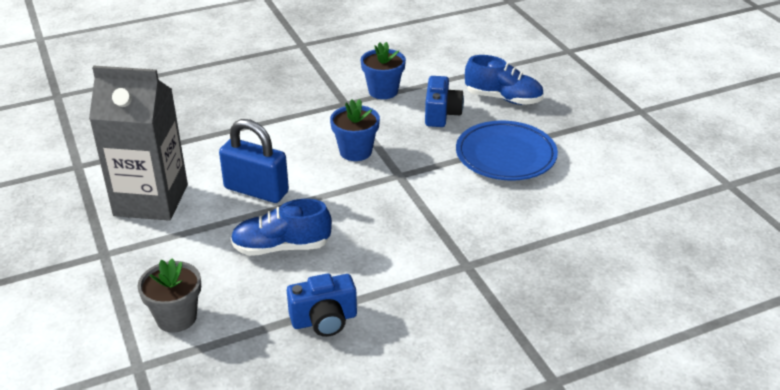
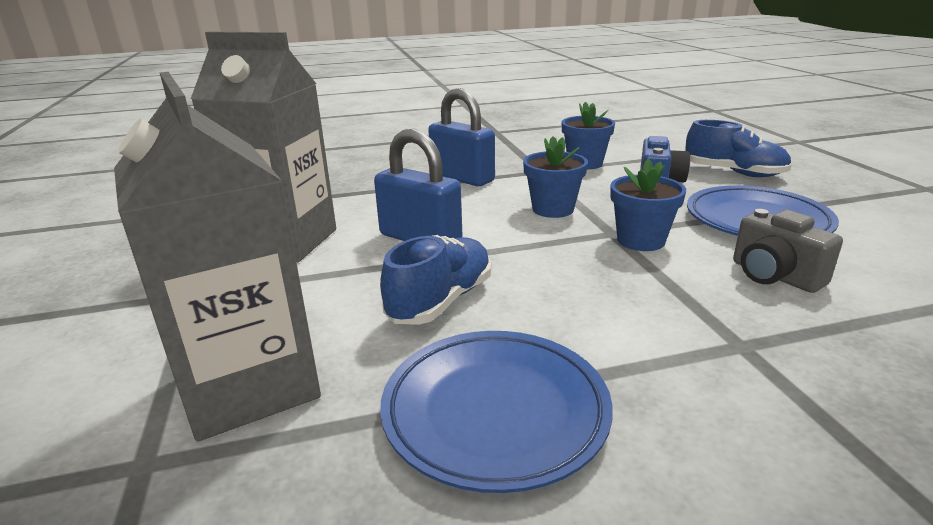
camera: 10 degrees right, 10 degrees down
(176, 317) = (249, 385): grey flower pot -> grey carton
(278, 116) = (462, 178): none -> blue padlock
(281, 247) = (441, 301): blue shoe -> blue shoe turned 120 degrees clockwise
(324, 320) = (495, 412): blue camera -> blue plate
(419, 181) = (641, 240): none -> blue flower pot
(502, 209) = (774, 276): none -> grey camera

